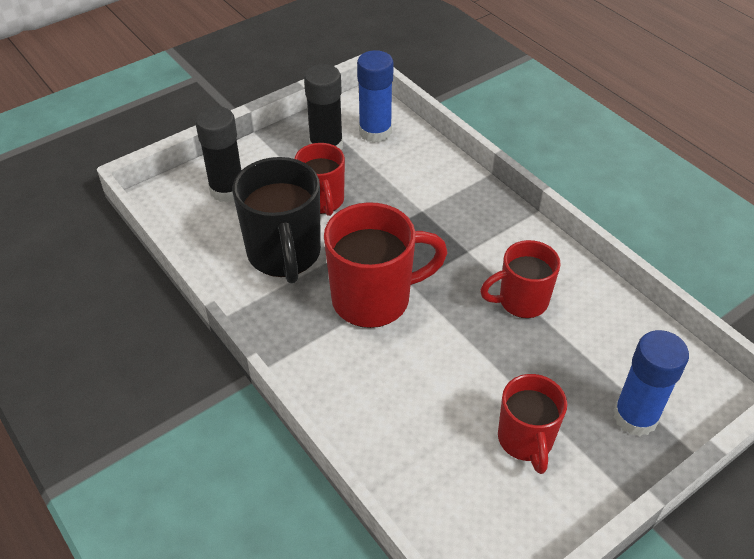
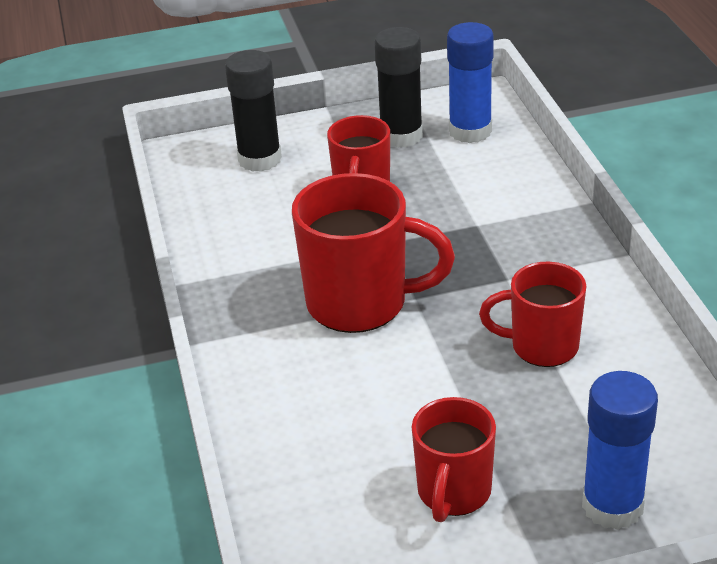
camera: 25 degrees right, 10 degrees down
(284, 255) = (284, 237): black mug -> none

